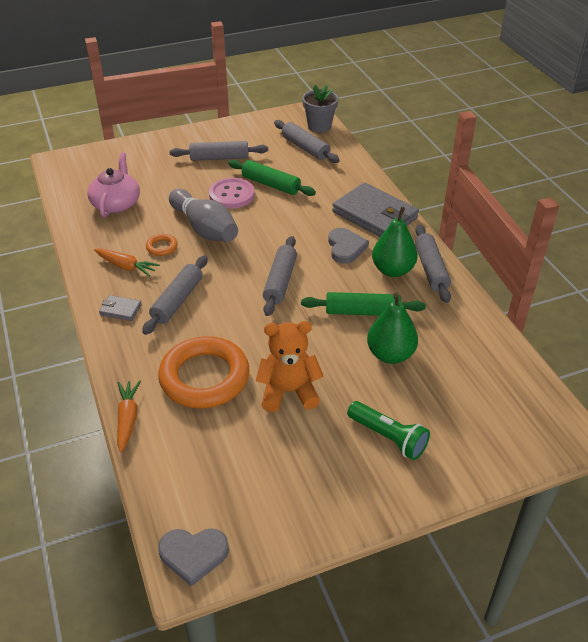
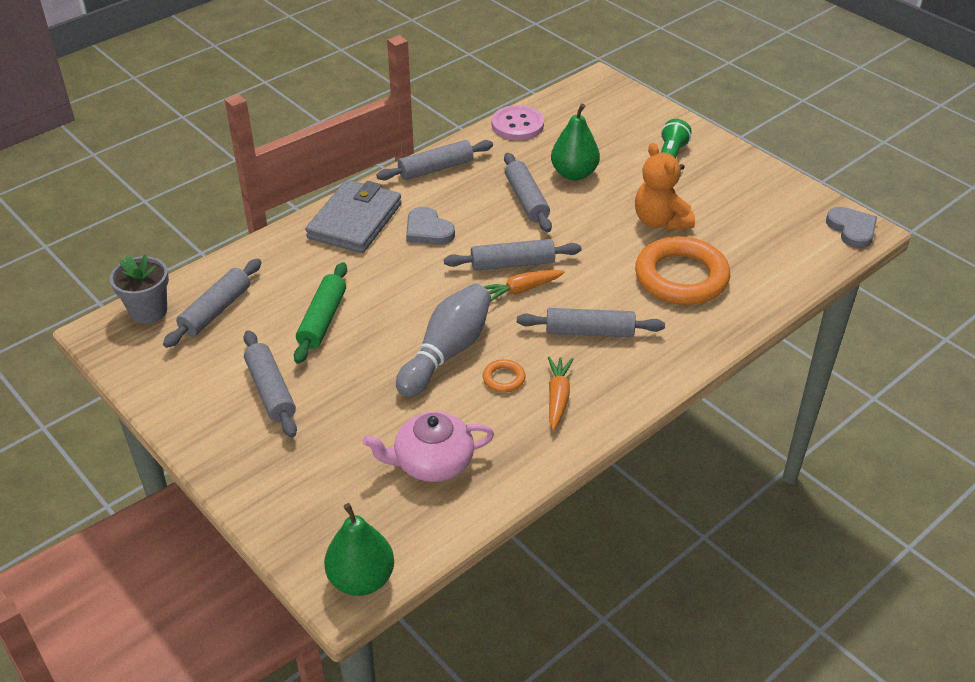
camera: 110 degrees left, 0 degrees up
(120, 310) = (632, 372): grey wallet -> none
(128, 419) = (765, 310): orange carrot -> orange carrot (521, 290)
(231, 195) = (361, 350): pink button -> pink button (517, 125)
(345, 248) = (428, 230): grey heart -> grey heart turned 105 degrees counterclockwise
(362, 312) = (526, 200): green rolling pin -> grey rolling pin
(393, 270) = (450, 192): green pear -> green pear (361, 579)

